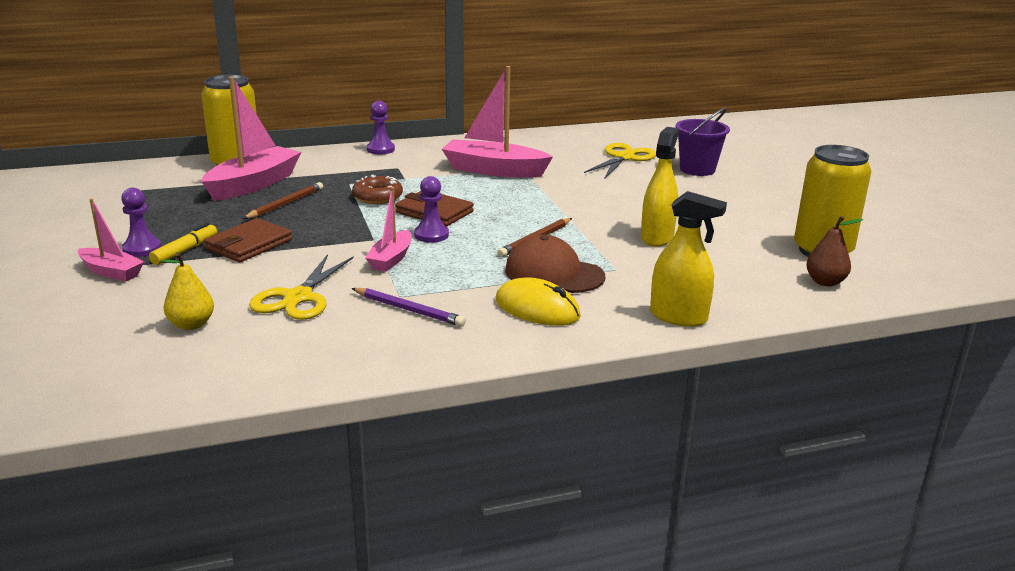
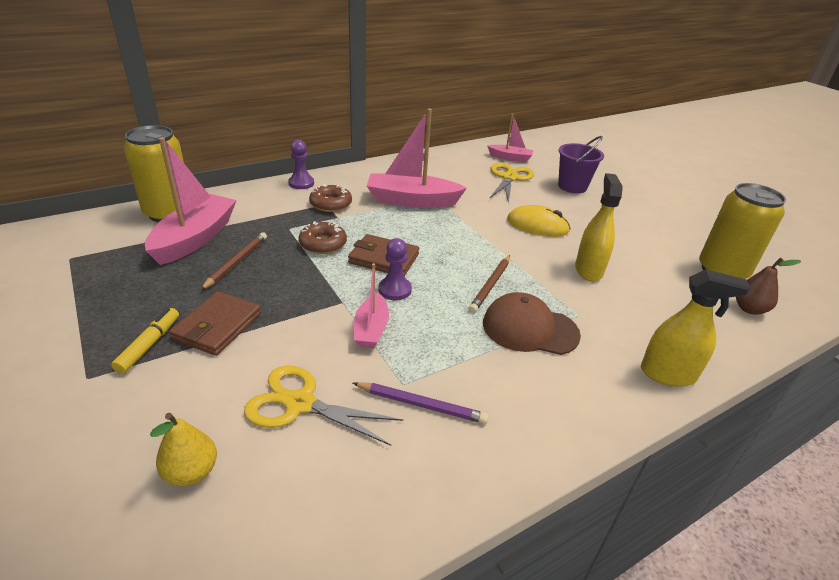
camera: 15 degrees left, 10 degrees up
(111, 272) = (70, 393): pink boat -> pink boat (510, 158)
(142, 249) = (98, 348): purple pawn -> none
(298, 298) = (299, 404): yellow scissors -> yellow scissors turned 105 degrees clockwise
(403, 168) = (331, 204): none -> brown donut
(537, 308) = (541, 382): yellow mouse -> yellow mouse (537, 225)

